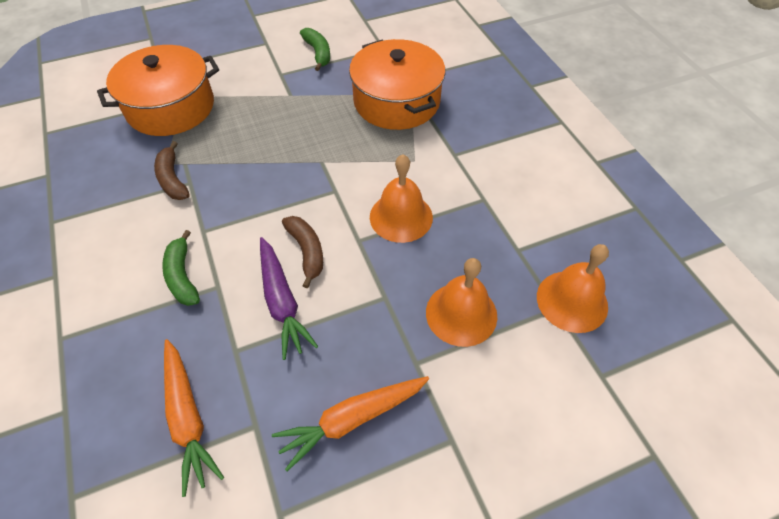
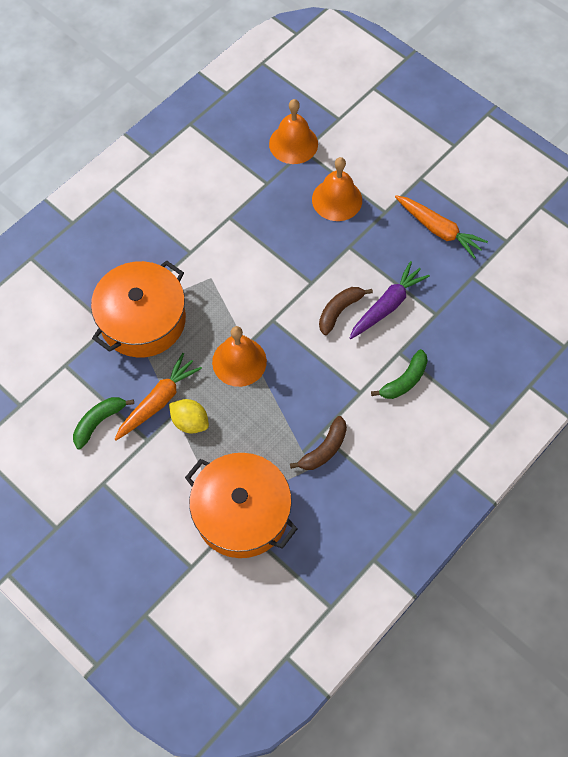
camera: 115 degrees left, 10 degrees up
(188, 417) = (490, 314): orange carrot -> orange carrot (158, 401)
(275, 101) = (190, 422): none -> yellow lemon
(401, 217) = (275, 264): orange bell -> orange bell (239, 361)

